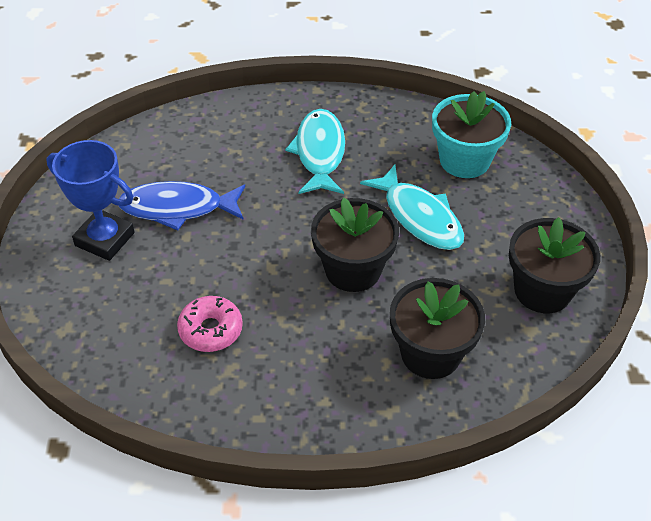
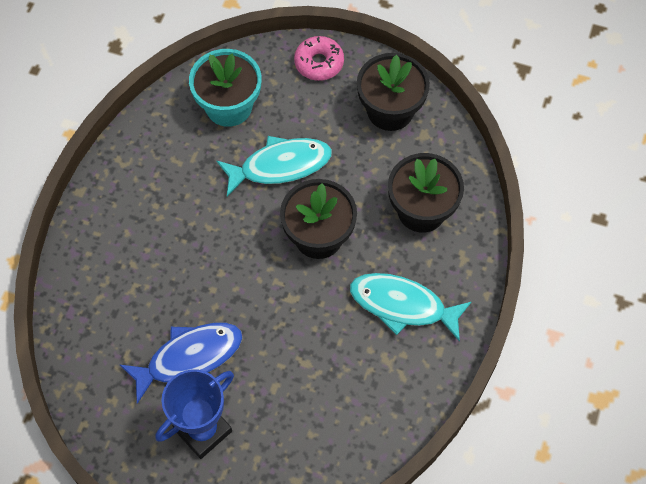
camera: 70 degrees left, 15 degrees up
(177, 208) = (189, 357): blue fish -> blue fish turned 135 degrees counterclockwise
(210, 330) = (342, 364): pink donut -> pink donut (319, 63)
(319, 153) = (168, 217): turquoise fish -> turquoise fish (403, 305)

